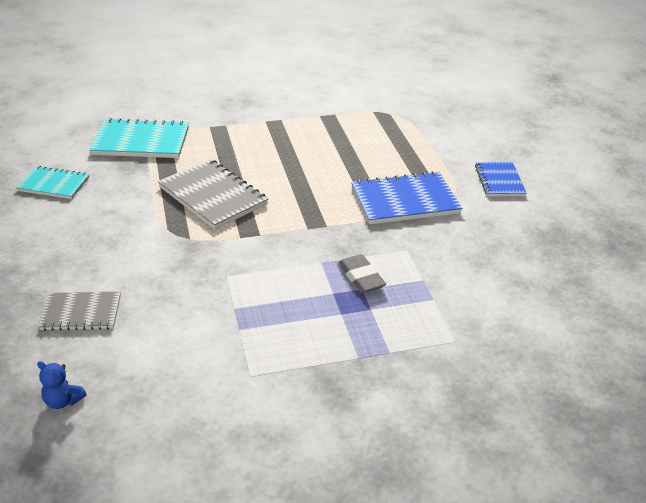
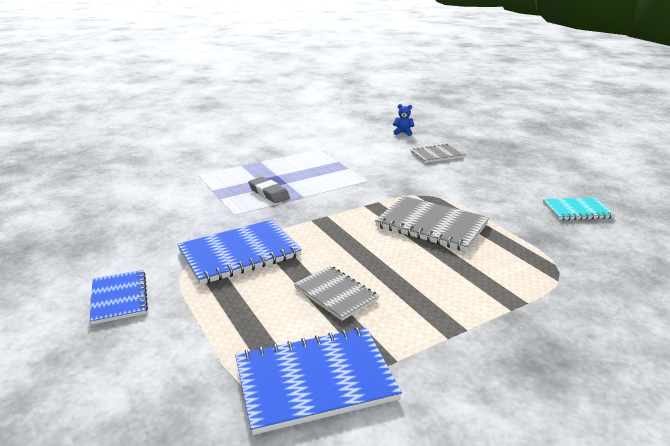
camera: 165 degrees right, 10 degrees down
(141, 141) = (572, 264): turquoise notebook -> none
(337, 154) = (335, 294): none -> grey notebook
(370, 115) = (315, 381): none -> blue notebook

